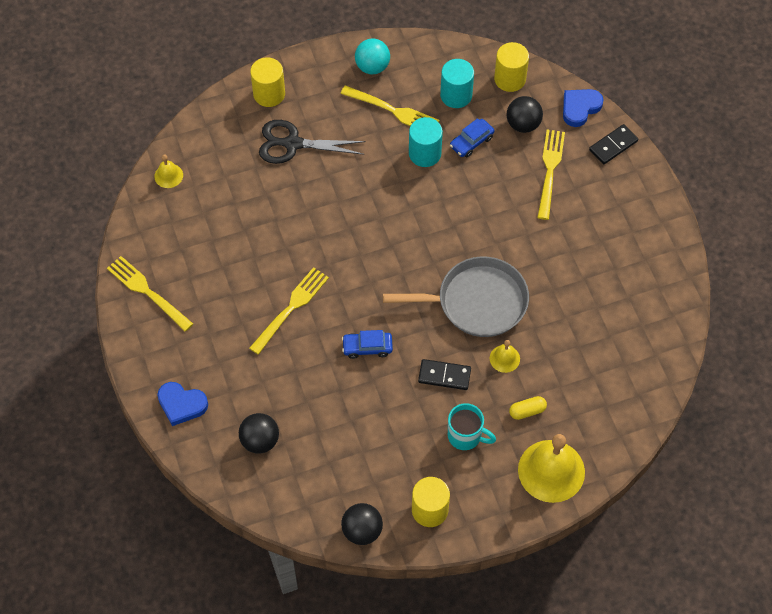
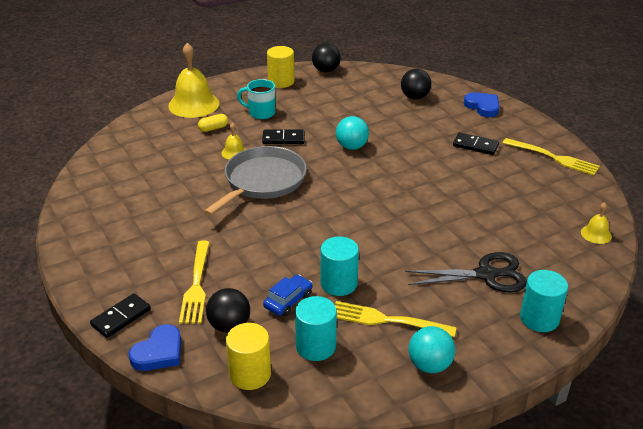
camera: 170 degrees right, 25 degrees down
(181, 404) = (483, 107): blue heart -> blue heart turned 45 degrees clockwise
(224, 327) = (475, 145): none -> black domino
(269, 94) = (539, 318): yellow cylinder -> turquoise cylinder
(291, 308) = (426, 161): yellow fork -> none
(367, 347) = (351, 147): blue car -> turquoise ball
(477, 302) = (262, 181): grey pan -> grey pan turned 135 degrees clockwise

